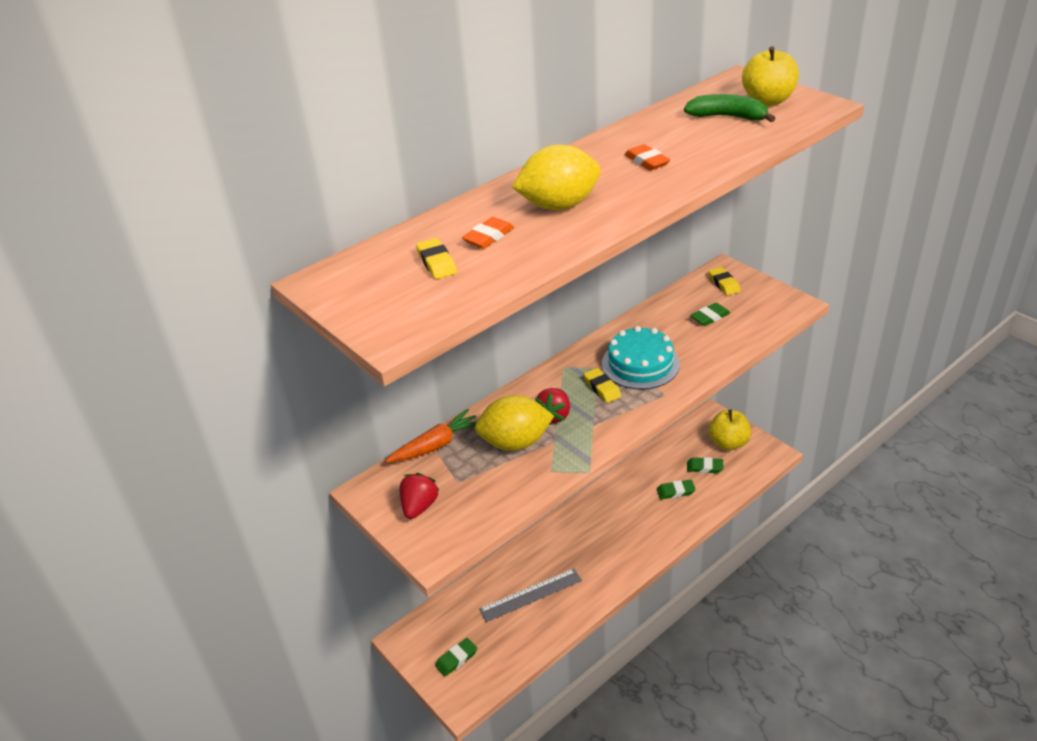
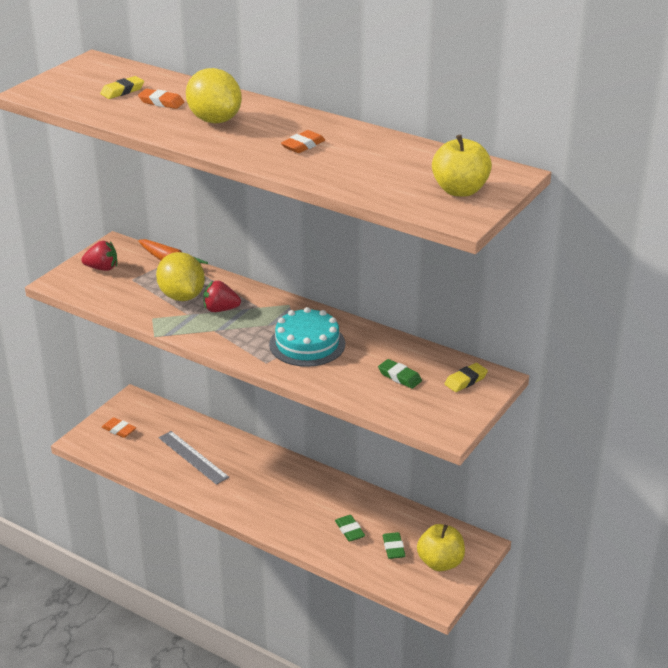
camera: 70 degrees right, 5 degrees down
(456, 659) = (119, 430): green eraser -> orange eraser
(602, 388) = (265, 328): yellow eraser -> none
(728, 117) = (411, 173): green banana -> none

